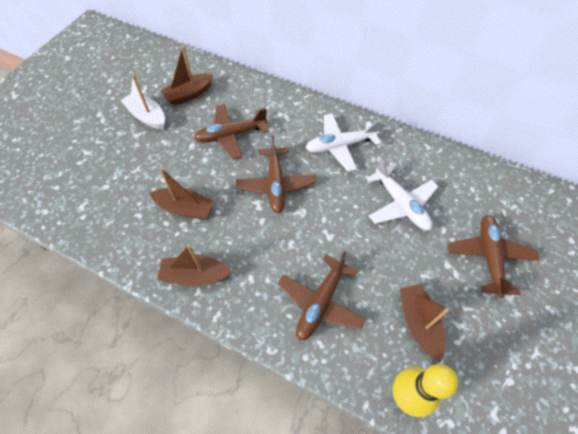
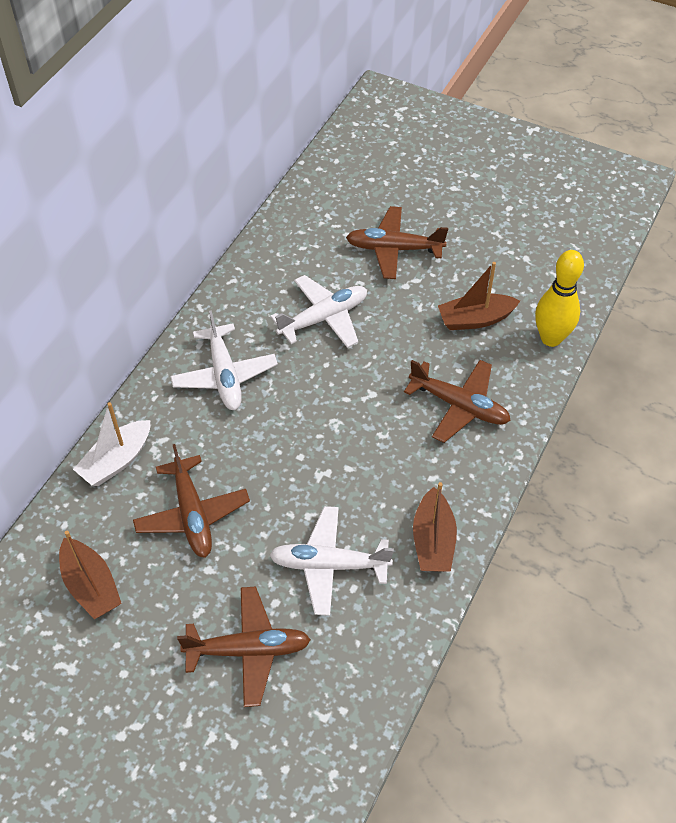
camera: 90 degrees left, 5 degrees down
(147, 116) = (137, 648): white boat -> white boat (116, 461)
(185, 208) = (329, 565): brown boat -> white plane
(275, 184) = (289, 452): brown plane -> brown plane (248, 650)

